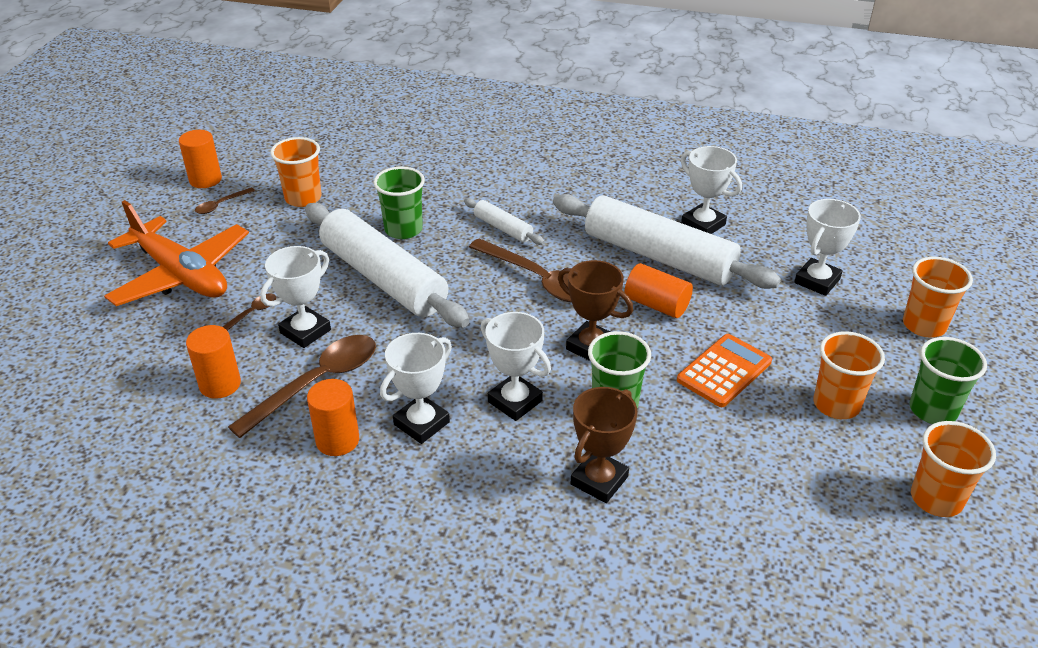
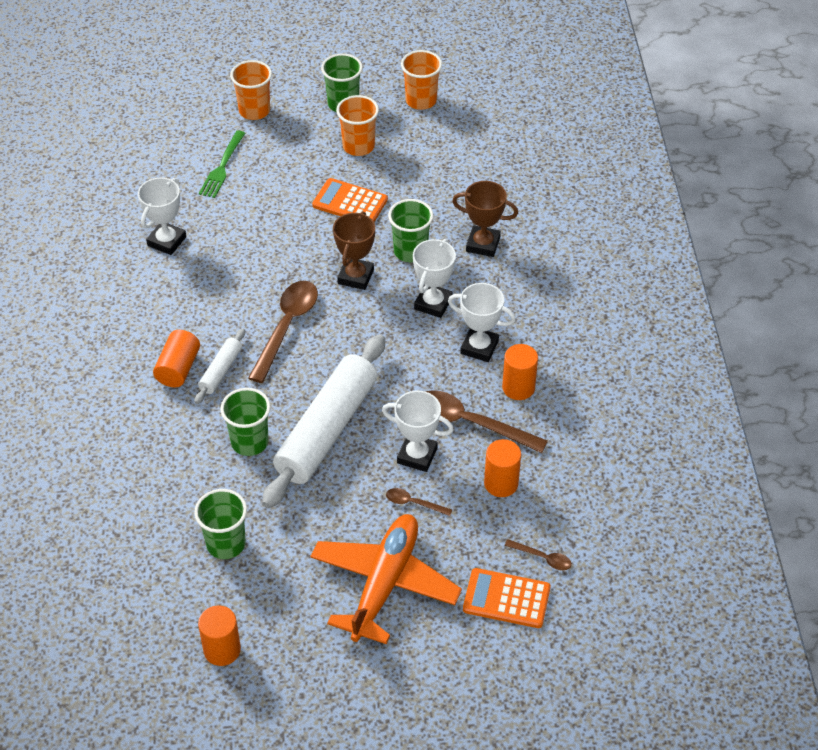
camera: 110 degrees left, 10 degrees up
(88, 348) = (506, 599): none -> orange calculator
(221, 205) = (263, 610): brown spoon -> brown spoon (542, 558)
(303, 198) = (226, 544): orange cup -> green cup
(656, 304) = (289, 250): orange cylinder -> orange cylinder (178, 368)
(658, 256) = (225, 260): white rolling pin -> none
(817, 281) = (222, 167): white trophy -> green fork

